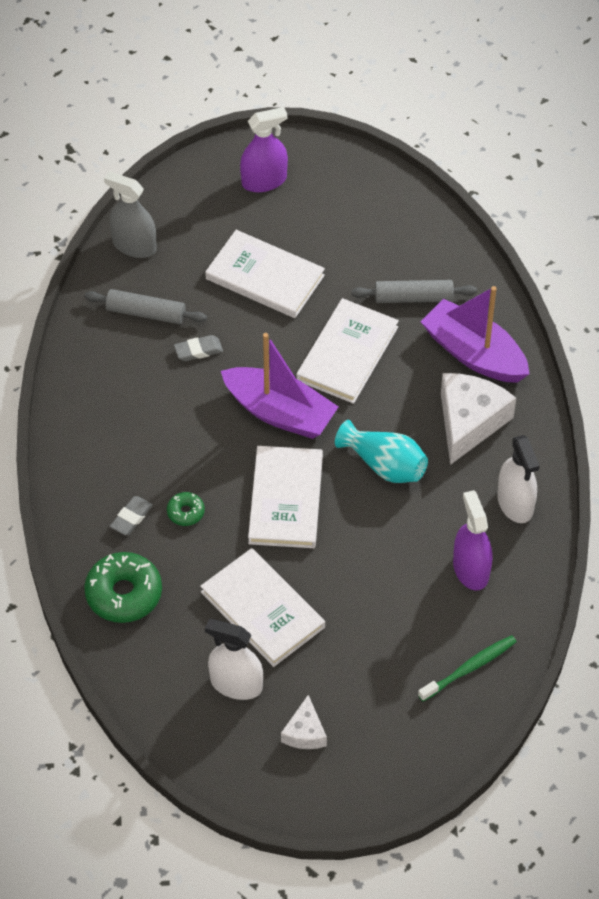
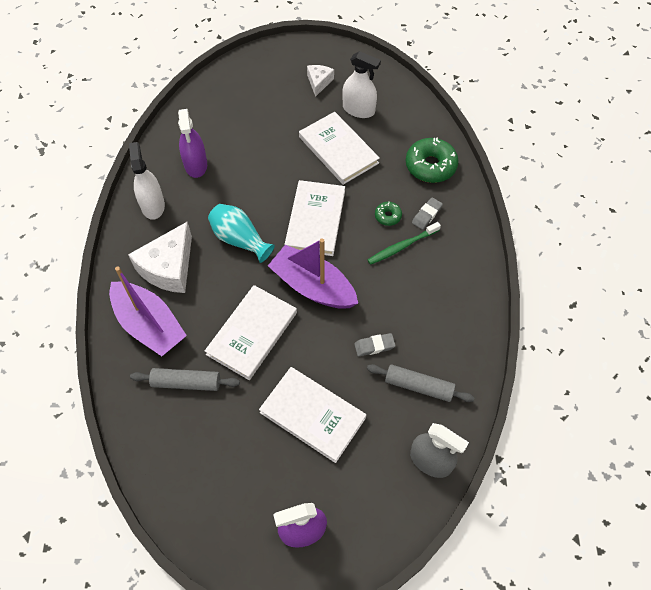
camera: 175 degrees left, 5 degrees up
(469, 668) = (212, 108): green toothbrush -> green toothbrush (402, 246)

